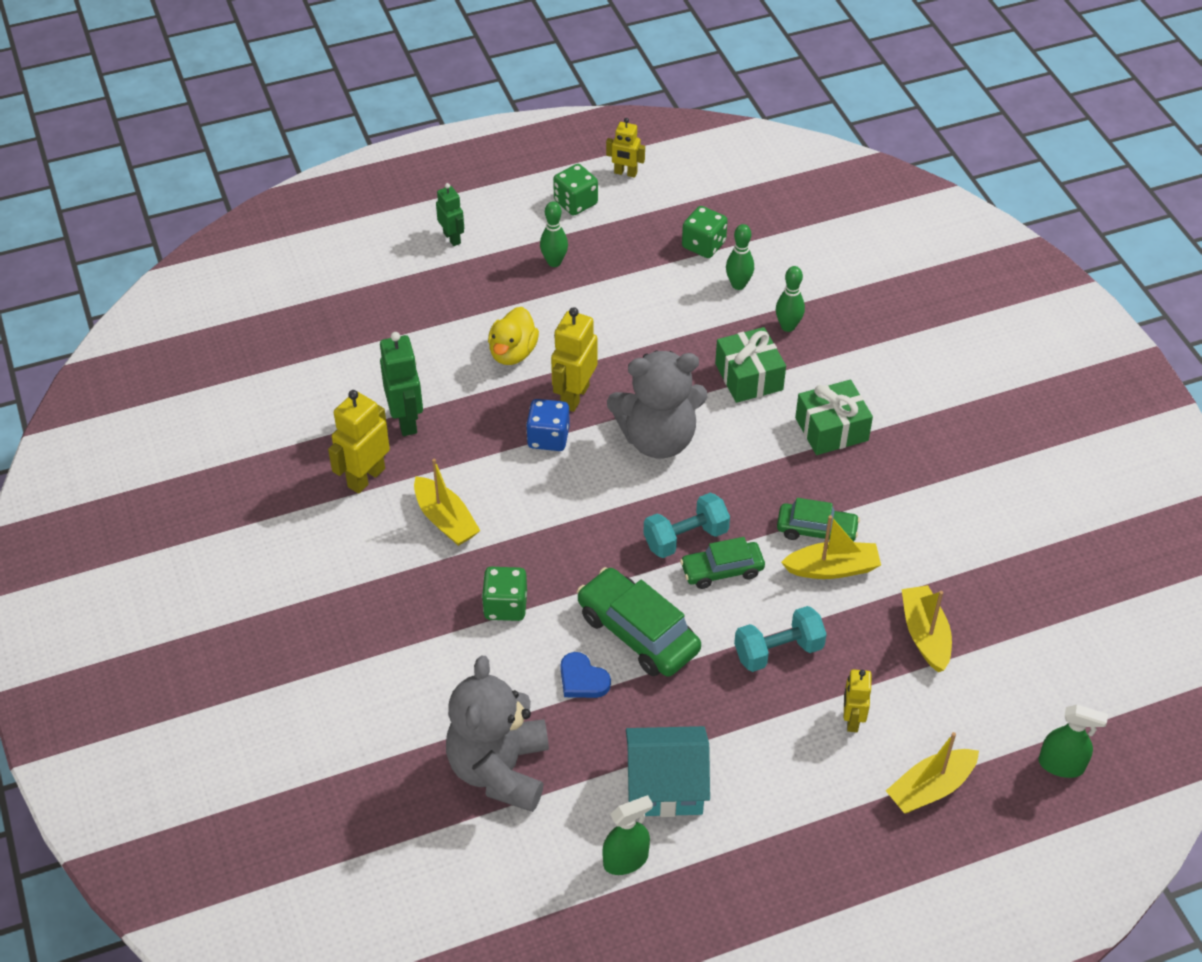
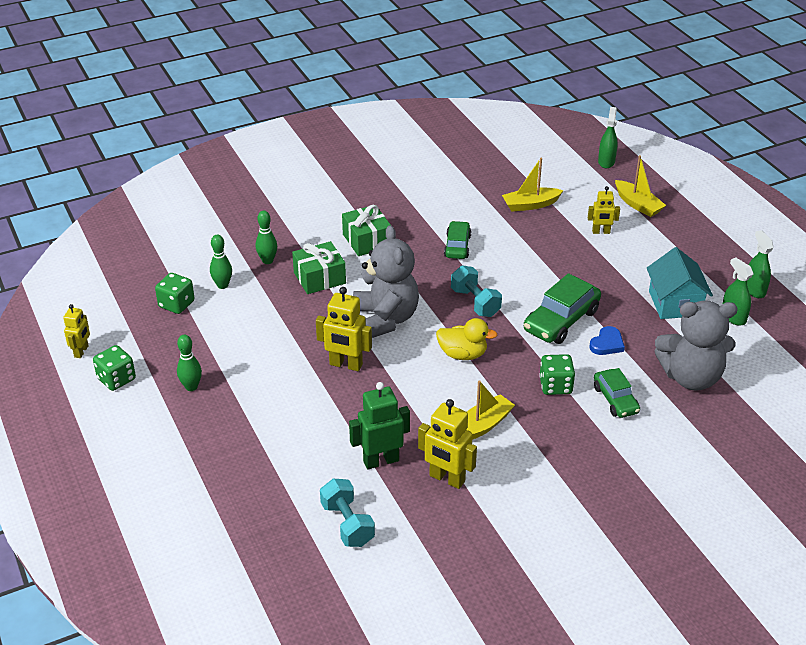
camera: 95 degrees left, 10 degrees down
(452, 238) = (155, 455): green robot -> none
(513, 353) = (299, 403): yellow duck -> yellow duck (463, 354)
(548, 438) = (390, 376): blue dice -> none
(691, 910) = (754, 290): none -> green spray bottle
(722, 570) = (500, 285): green car -> green car (615, 400)
(778, 651) = (559, 260): turquoise dumbbell -> turquoise dumbbell (347, 524)
(832, 568) = (488, 240): yellow boat -> none

